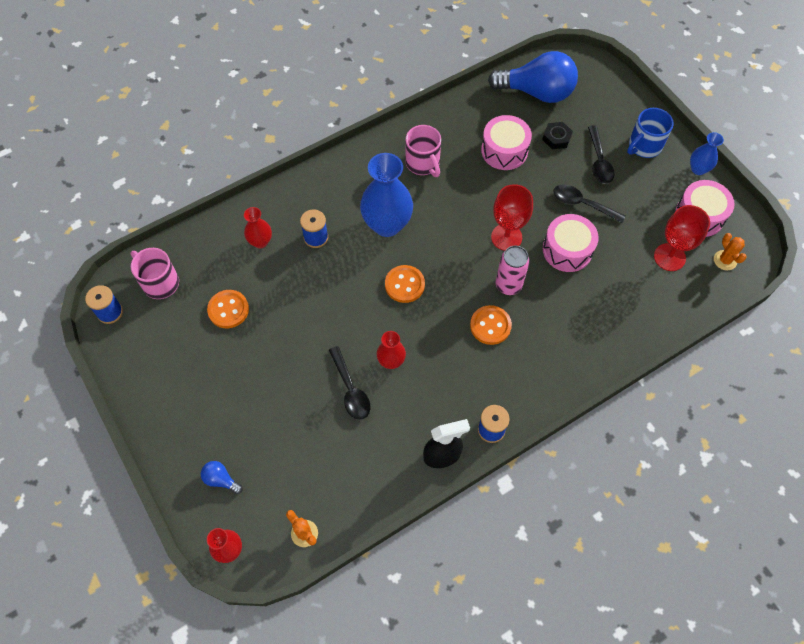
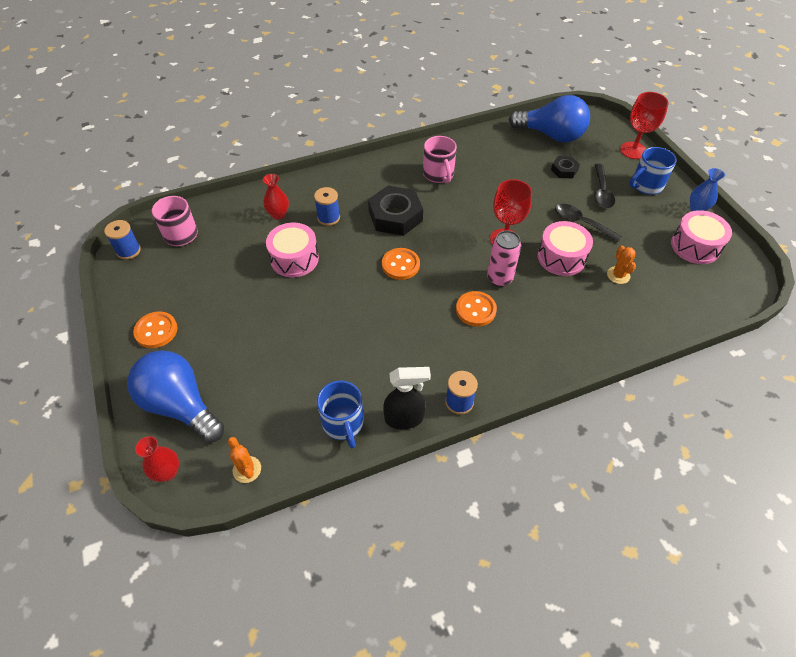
camera: 10 degrees right, 10 degrees down
(221, 479) = (180, 405): blue light bulb -> blue light bulb, size x2.43
(228, 310) = (233, 263): orange button -> orange button (156, 331)
(350, 389) = (328, 345): black spoon -> none
(385, 471) = (343, 423): none -> blue mug
(387, 224) = (395, 216): blue vase -> black nut
(391, 361) = (373, 326): red vase -> none
(504, 150) = (514, 174): pink drum -> pink drum (294, 259)
(669, 257) = (662, 276): red goblet -> red goblet (633, 150)
(725, 260) = (718, 286): orange cactus -> orange cactus (618, 275)

